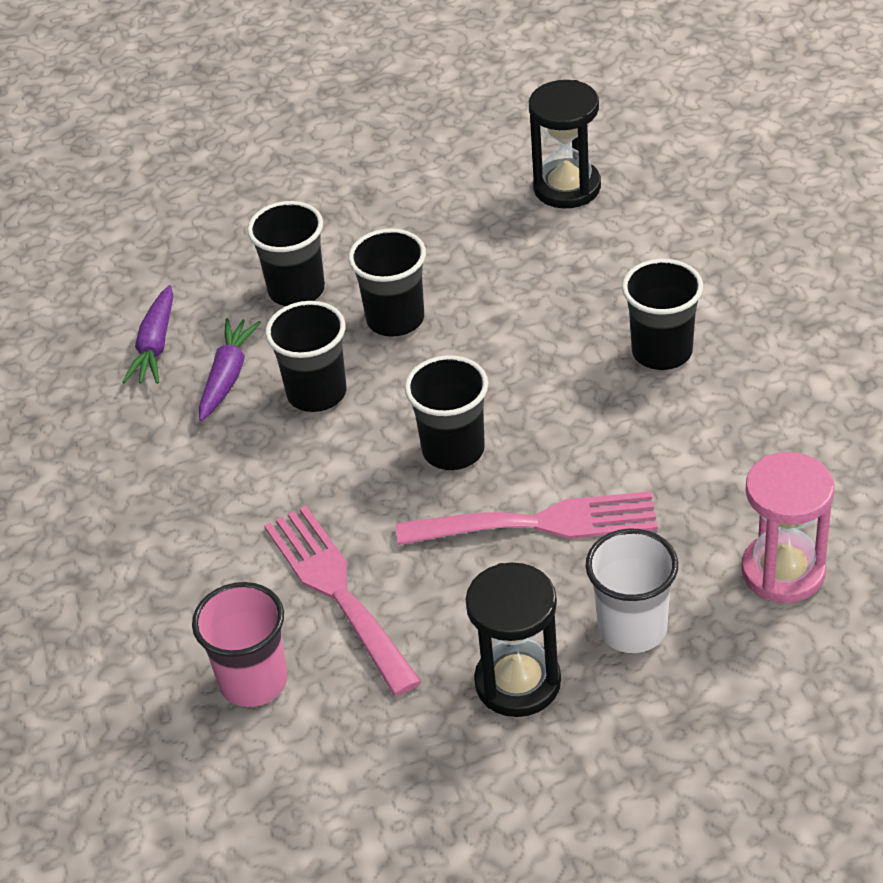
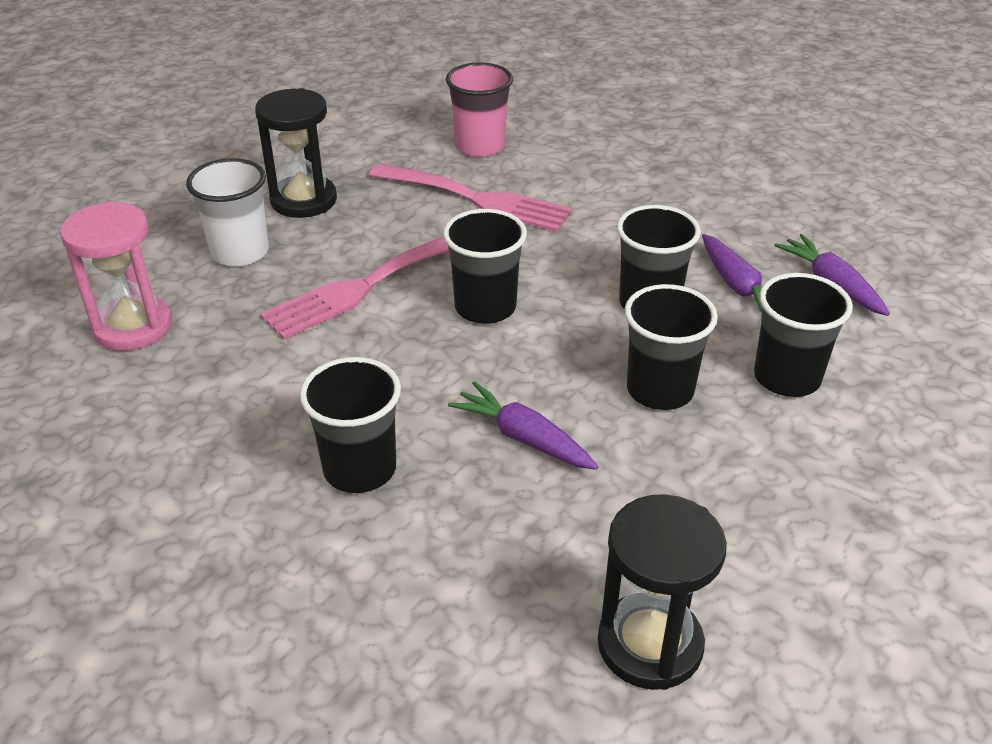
camera: 140 degrees right, 5 degrees down
(528, 326) = (523, 438): none -> purple carrot

